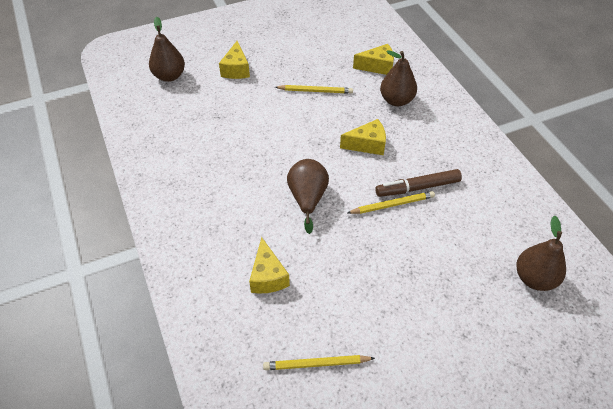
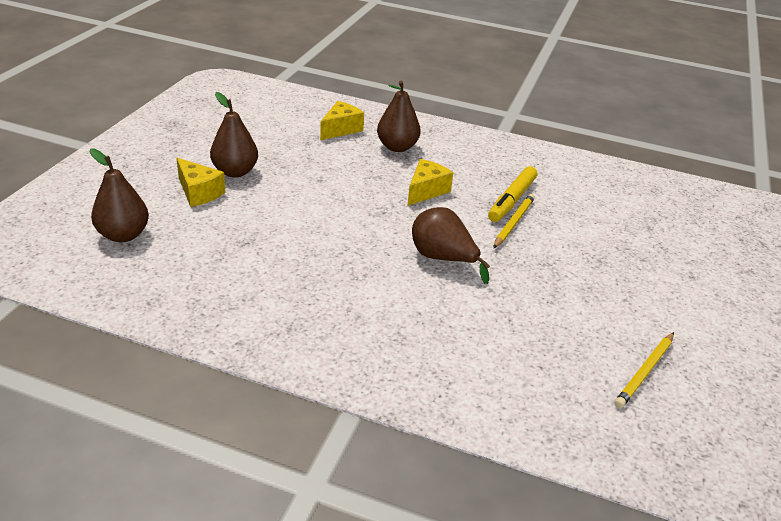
camera: 50 degrees left, 15 degrees down
(268, 276) = (508, 339): yellow cheese -> none
(315, 91) = (313, 173): yellow pencil -> none
(417, 187) = (511, 200): brown marker -> yellow marker
(534, 278) = (670, 212): brown pear -> brown pear (235, 172)

